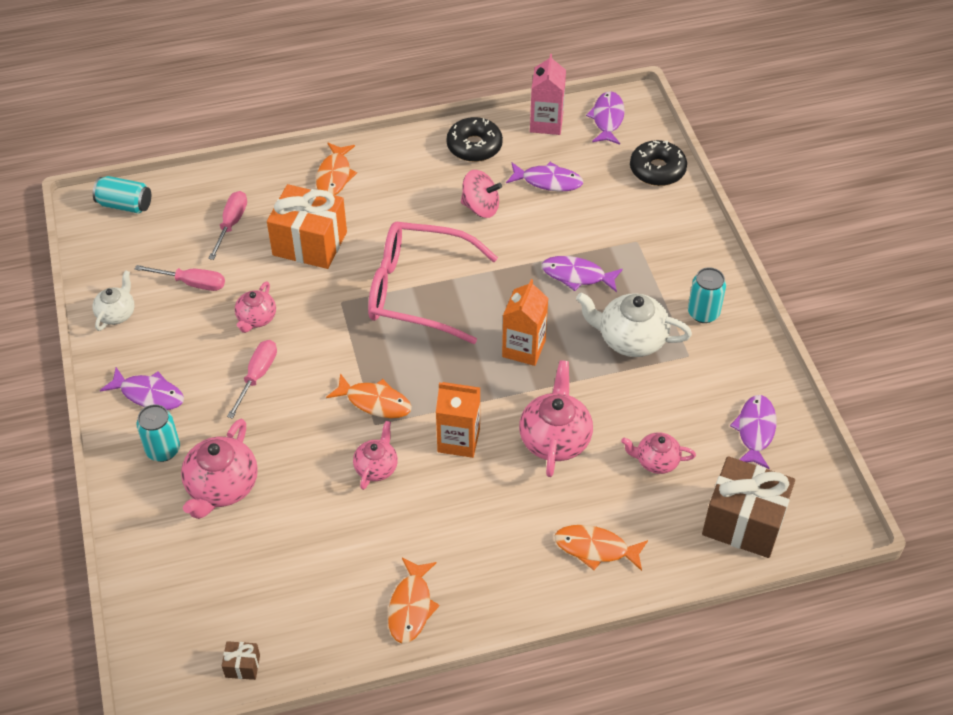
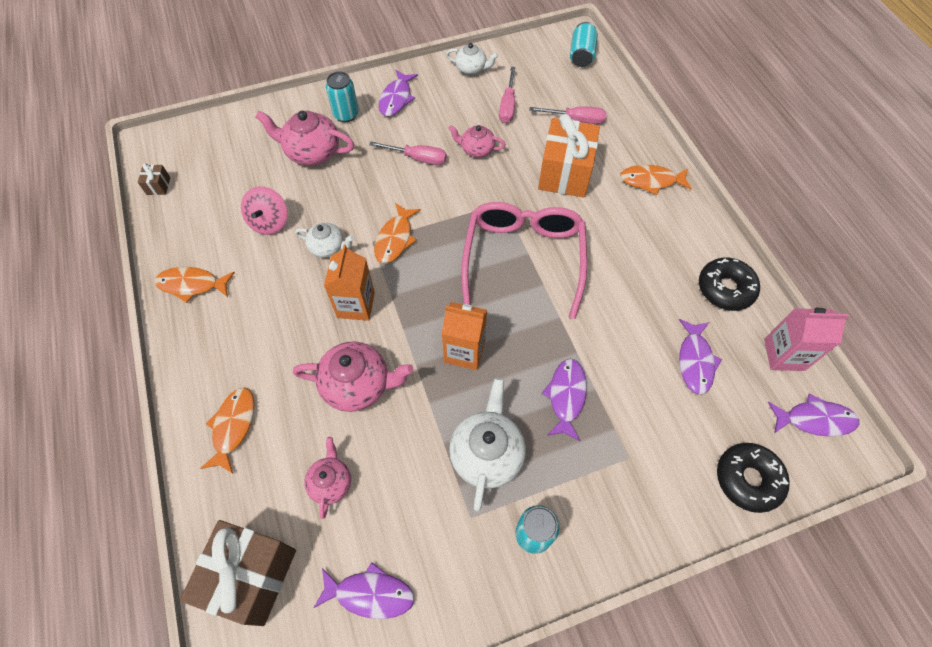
camera: 85 degrees right, 10 degrees up
(376, 467) = (328, 247): pink teapot -> white teapot
(480, 207) = (641, 301): pink spinning top -> pink spinning top (269, 222)

